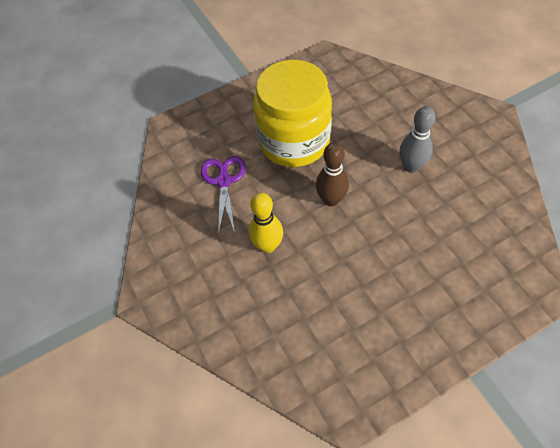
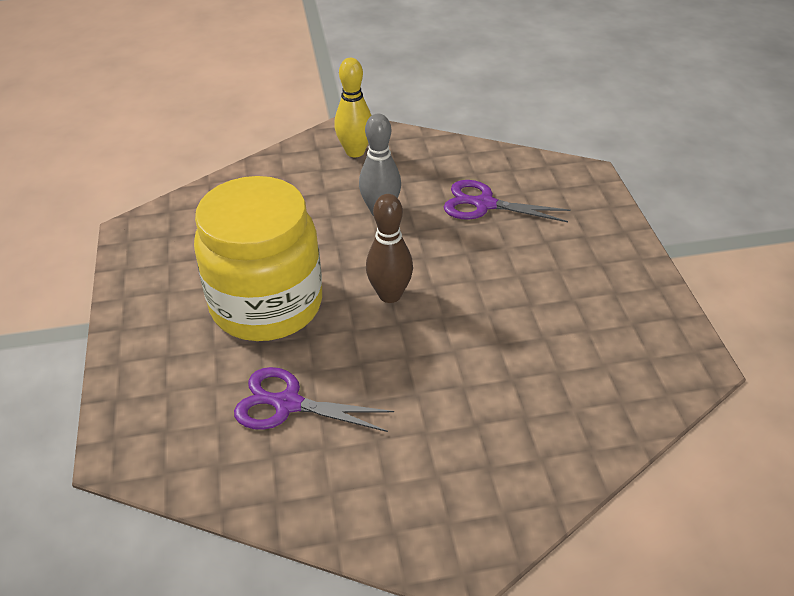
camera: 75 degrees left, 15 degrees down
(268, 245) = (431, 379): yellow bowling pin -> yellow bowling pin (355, 152)
(456, 226) = (483, 204): none -> purple scissors

